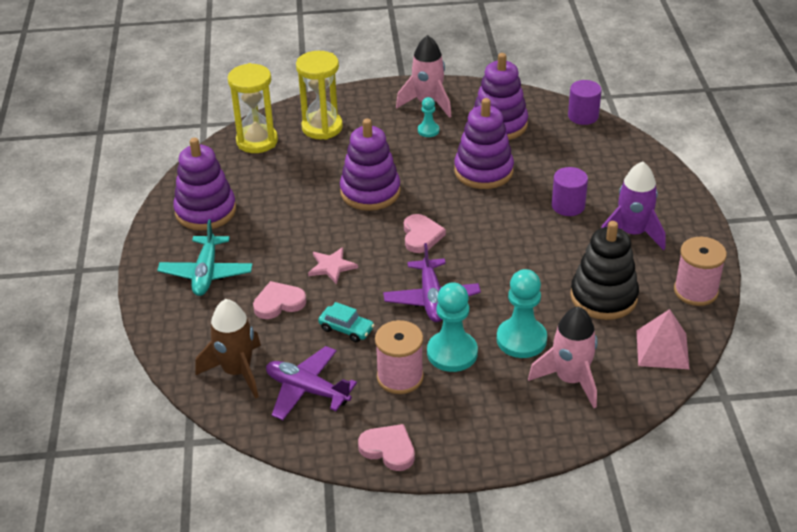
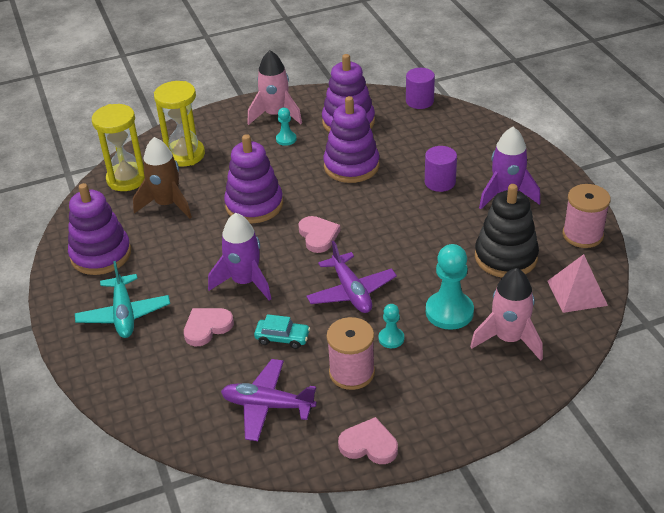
camera: 15 degrees left, 0 degrees up
(237, 371) = (191, 403): brown rocket -> brown rocket (167, 204)
(331, 266) = (245, 282): pink star -> purple rocket
(452, 353) = (391, 338): turquoise pawn -> turquoise pawn, size x0.53

